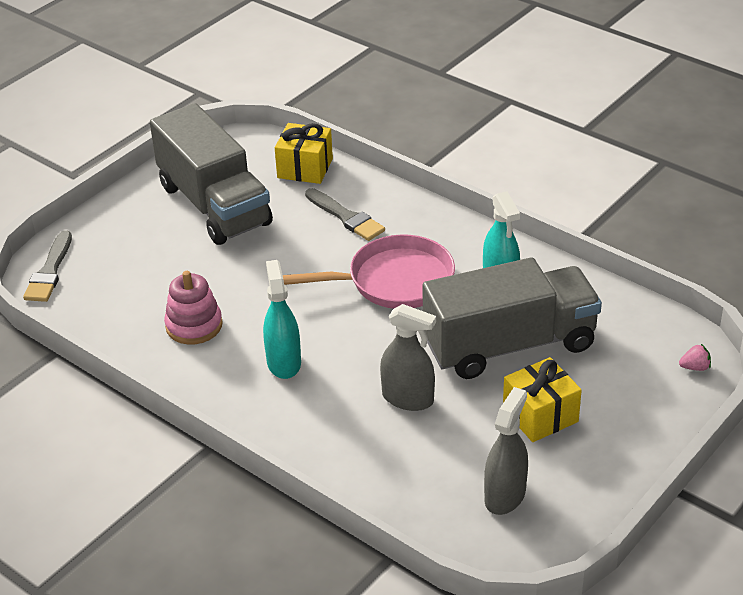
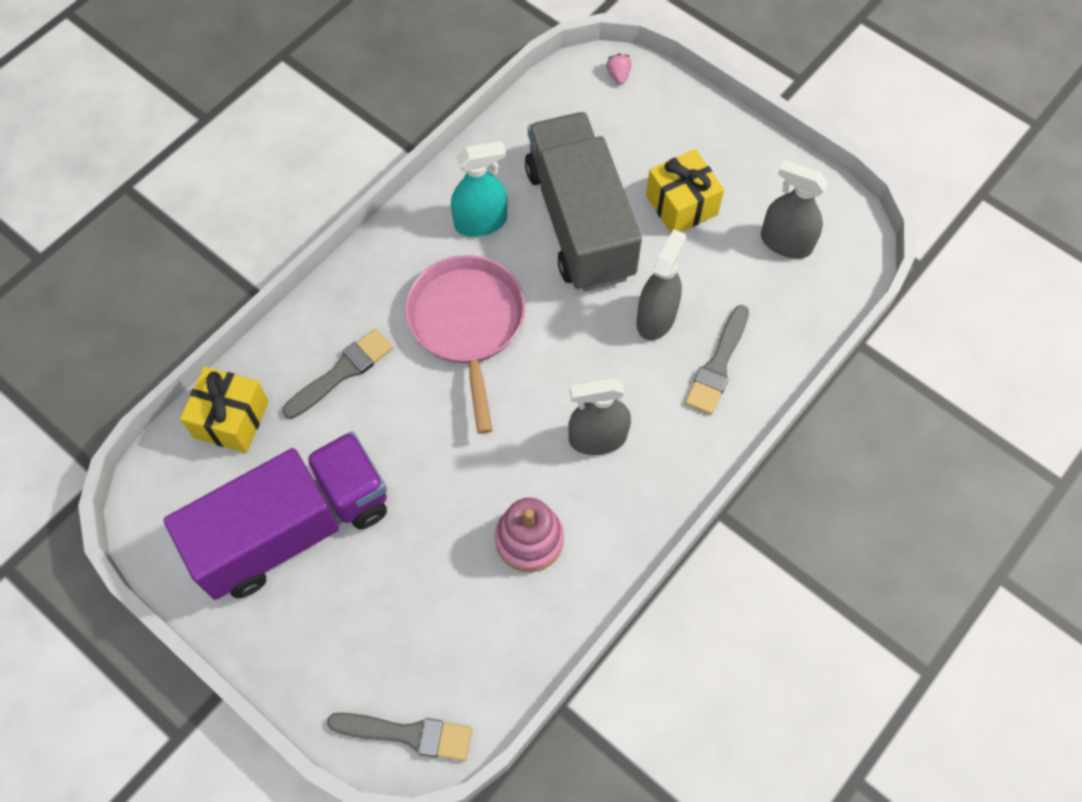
camera: 90 degrees left, 25 degrees up
(214, 205) = (293, 529): grey truck -> purple truck
(284, 362) = (597, 438): turquoise spray bottle -> grey spray bottle
(358, 441) = (718, 365): none -> grey brush

